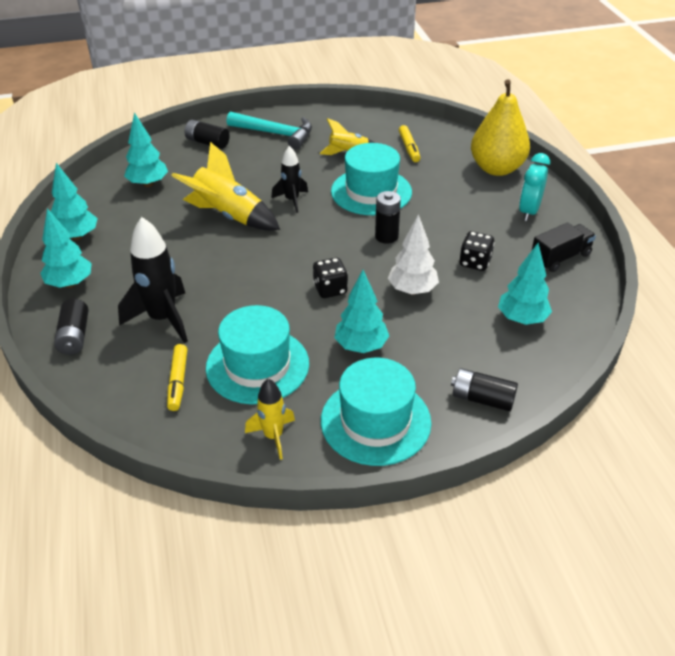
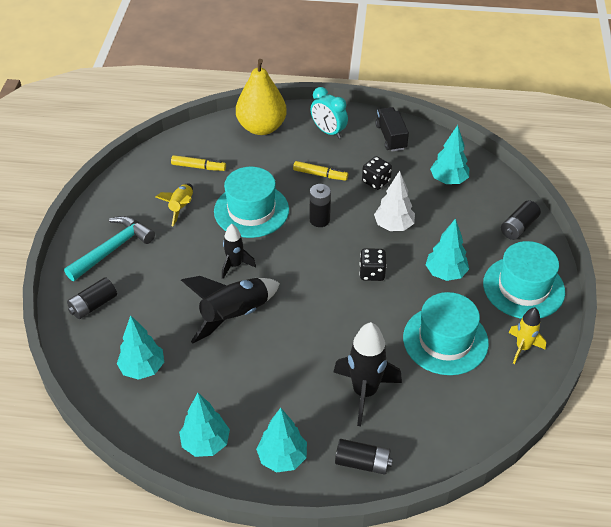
camera: 70 degrees left, 5 degrees up
(178, 381) = (446, 395): yellow marker -> yellow marker (320, 174)
(228, 216) = (234, 316): yellow rocket -> black rocket

